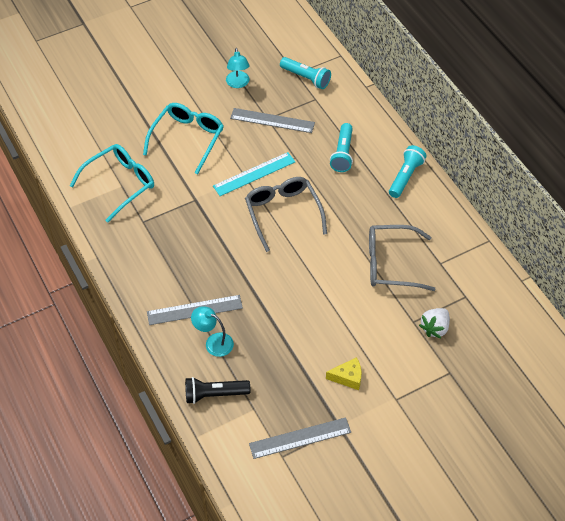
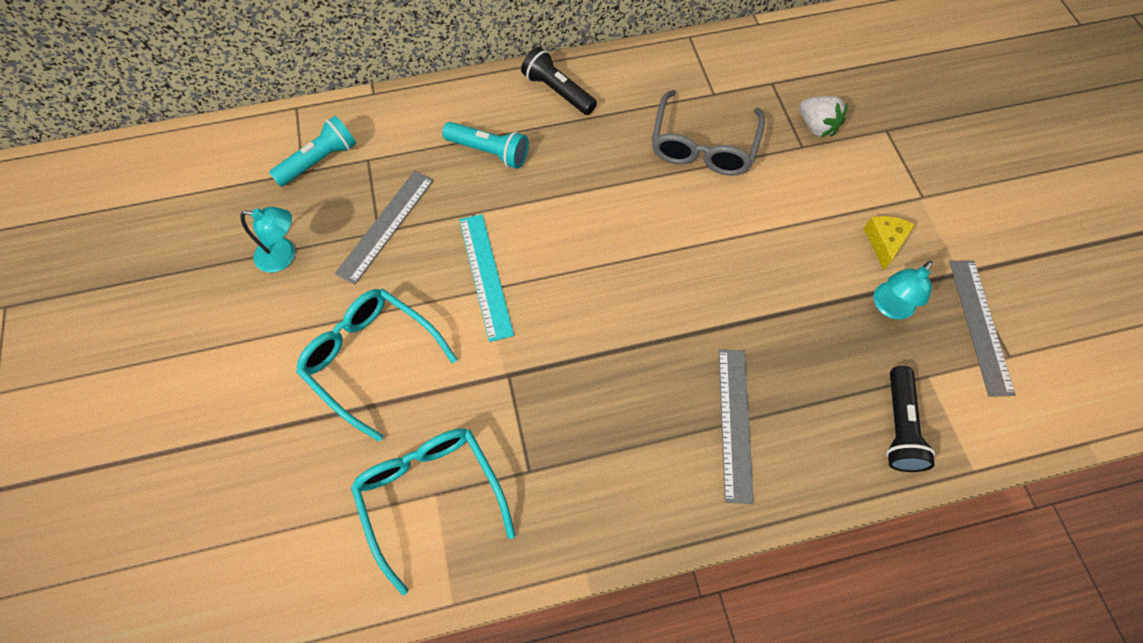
camera: 75 degrees left, 10 degrees up
(213, 342) = (801, 407): turquoise lamp -> turquoise lamp (889, 307)
(283, 214) = (577, 254): grey glasses -> none
(405, 177) = (558, 91): turquoise flashlight -> black flashlight

